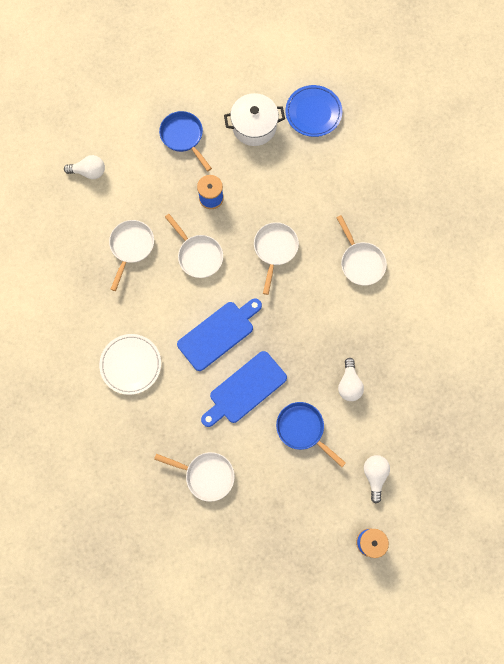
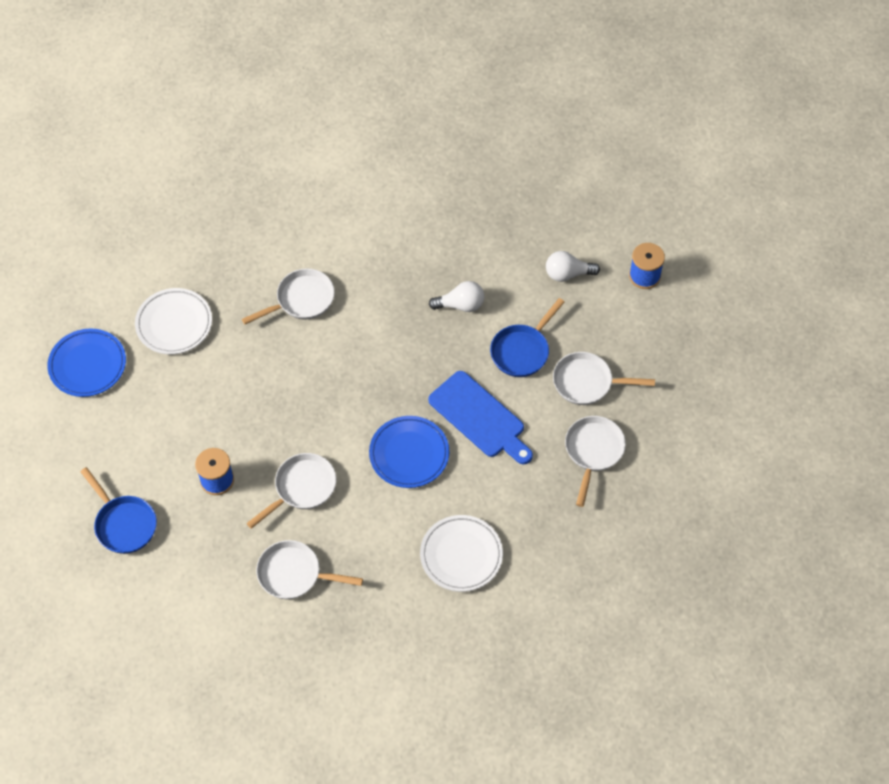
camera: 95 degrees left, 15 degrees down
(89, 172) = (180, 645): white light bulb -> none
(183, 137) = (124, 524): blue pan -> blue pan turned 90 degrees counterclockwise
(218, 333) = (409, 454): blue cutting board -> blue plate
(254, 126) = (108, 435): white pot -> none
(275, 249) = (289, 397): white pan -> white pan (587, 382)
(345, 171) = (174, 324): none -> white plate

